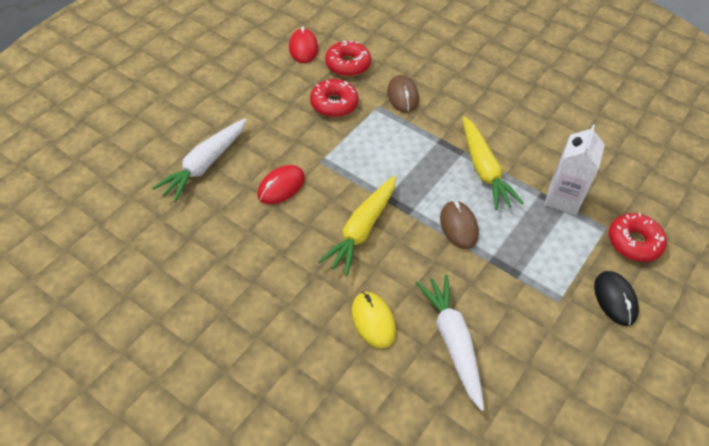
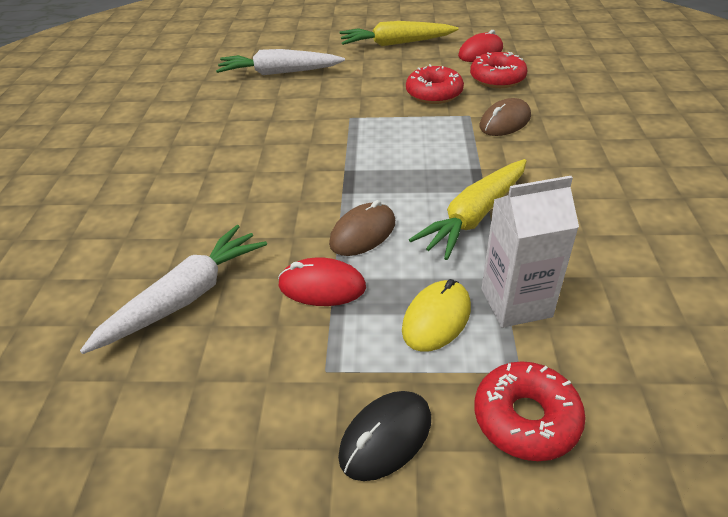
camera: 60 degrees right, 10 degrees down
(281, 186) = (295, 112): red mouse -> red mouse (322, 286)
(362, 229) = (289, 174): yellow carrot -> yellow carrot (396, 44)
(373, 321) = (174, 229): yellow mouse -> yellow mouse (436, 318)

